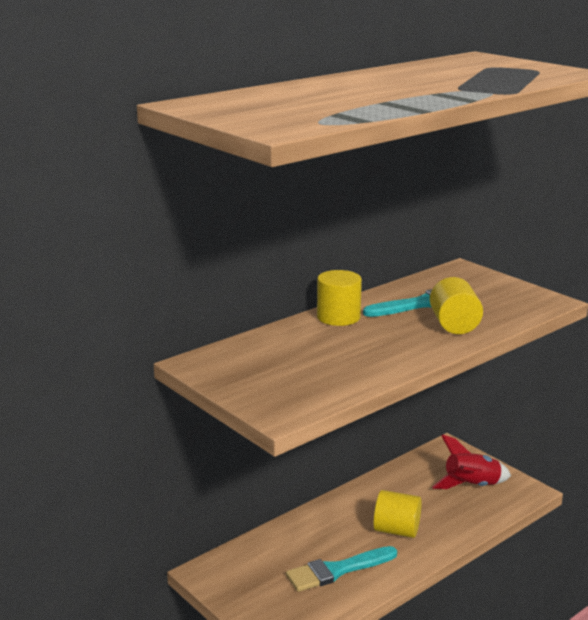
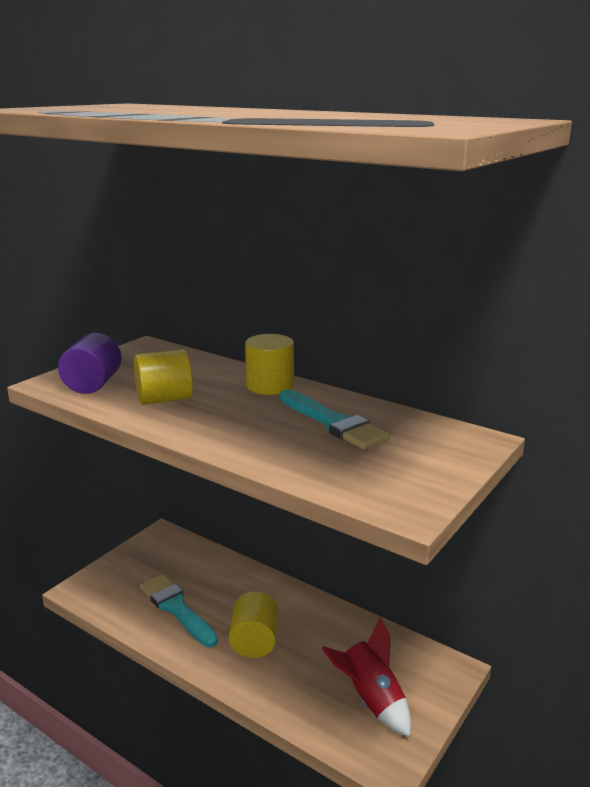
camera: 75 degrees right, 0 degrees up
(297, 392) = (93, 385): none -> purple cylinder
(454, 325) = (278, 444): yellow cylinder -> yellow cylinder (164, 399)

